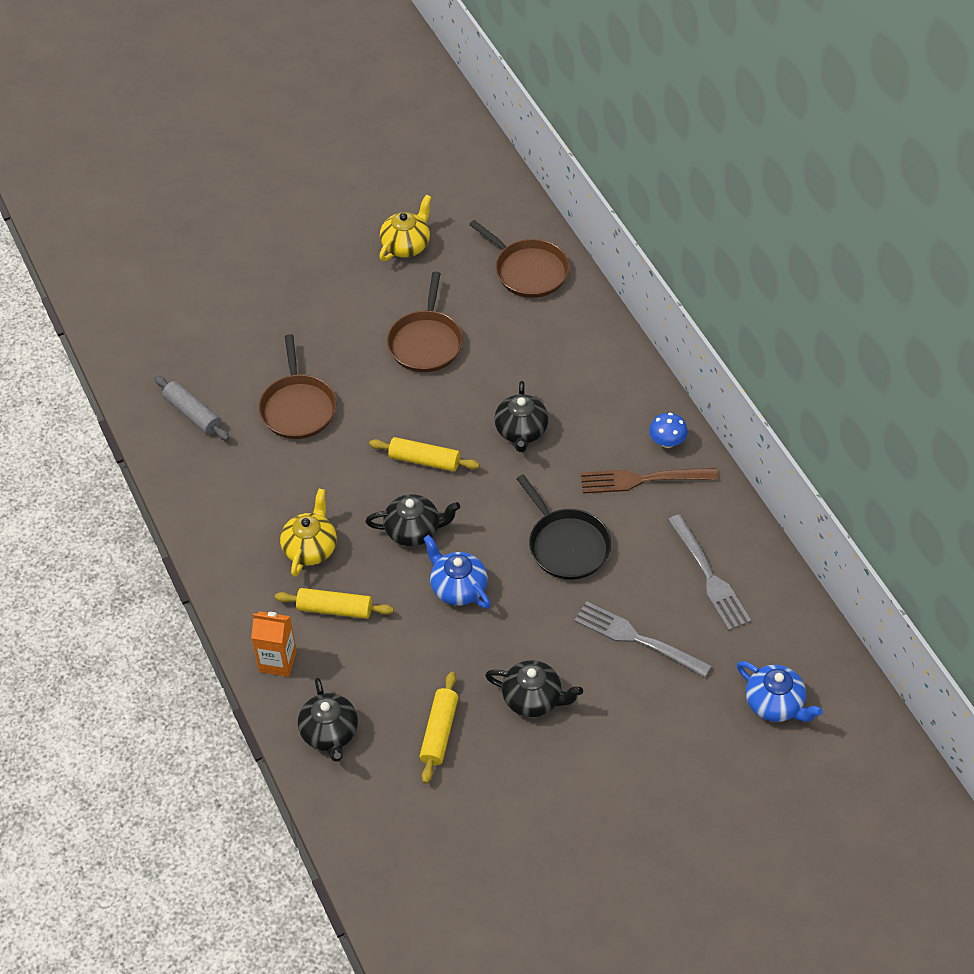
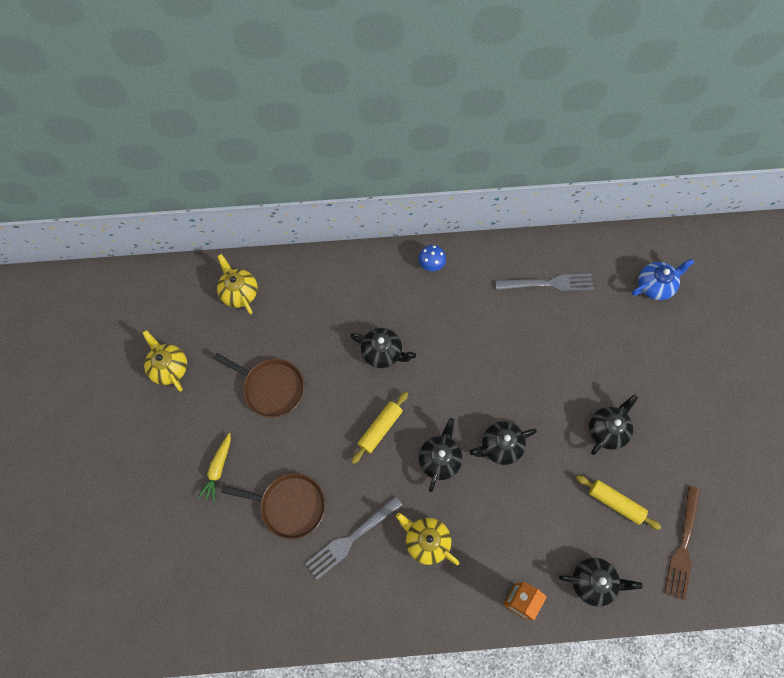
camera: 70 degrees left, 15 degrees up
(193, 414) = (257, 593): grey rolling pin -> none
(312, 330) = (218, 469): none -> yellow carrot
(335, 609) = (488, 541): yellow rolling pin -> none
(458, 587) = (500, 446): blue teapot -> black teapot
(528, 271) = (239, 292): brown pan -> yellow teapot
(566, 545) = (491, 360): black pan -> none
(636, 638) = (581, 346): grey fork -> grey fork (351, 539)
(642, 479) = (456, 292): brown fork -> brown fork (683, 546)

